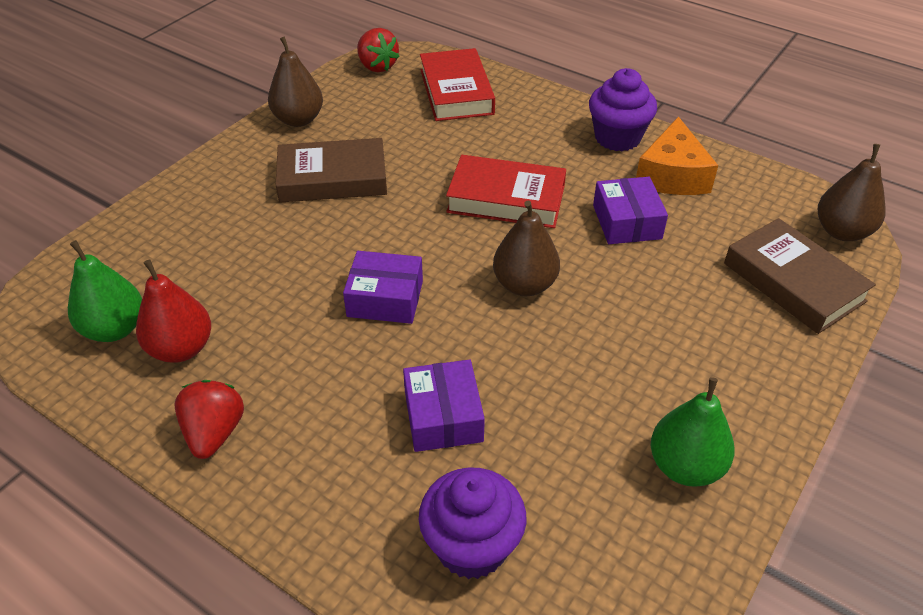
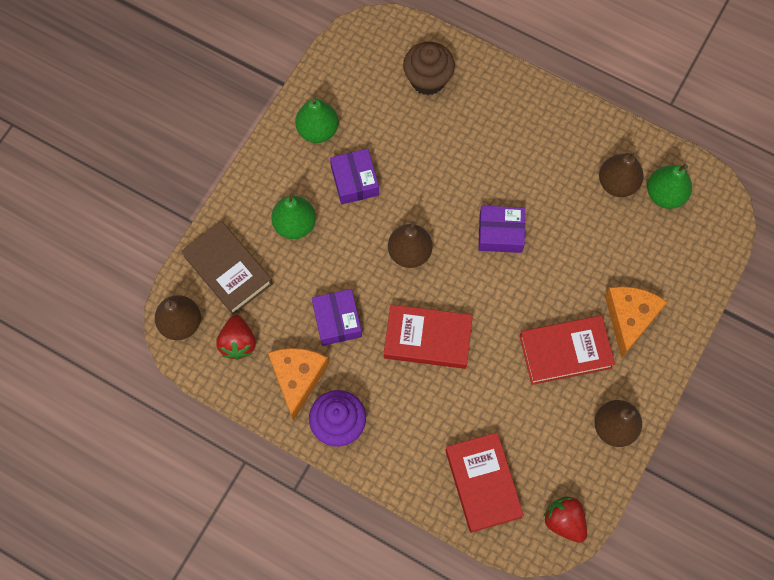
camera: 175 degrees right, 25 degrees up
(181, 348) = (617, 183): red pear -> brown pear
(214, 433) = (576, 129): red strawberry -> red strawberry (238, 343)
(238, 202) = (629, 318): none -> orange cheese
(332, 178) = (565, 352): brown book -> red book
(443, 416) = (451, 150): purple box -> purple box (355, 181)
(472, 546) = (427, 80): purple cupcake -> brown cupcake
(703, 329) = (295, 224): none -> green pear

